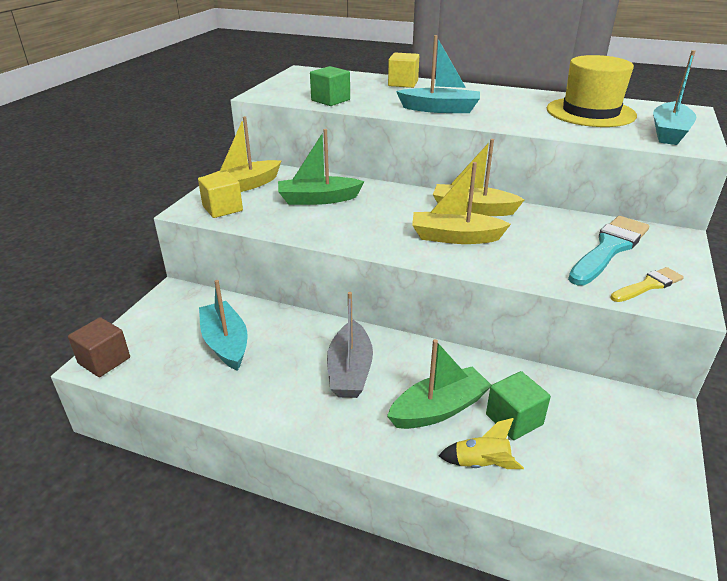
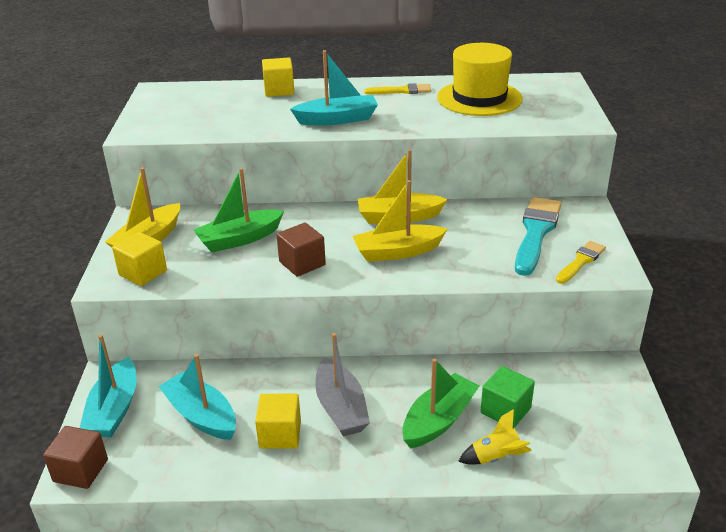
camera: 20 degrees left, 0 degrees up
(282, 378) = (280, 434): none -> yellow cube
(330, 100) = (217, 127): green cube -> none
(360, 229) = (302, 263): none -> brown cube
(515, 97) = (402, 91): none -> yellow brush
(669, 133) = (556, 111): turquoise boat -> turquoise boat (114, 409)

